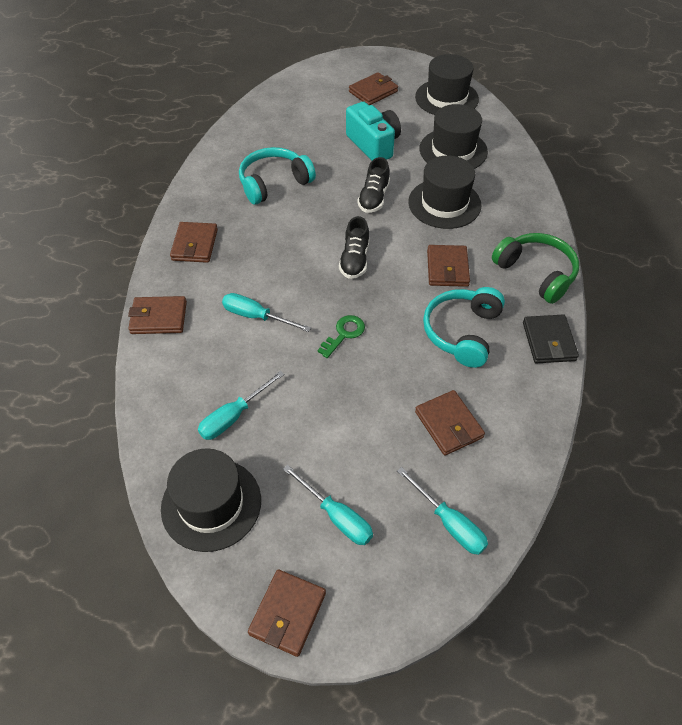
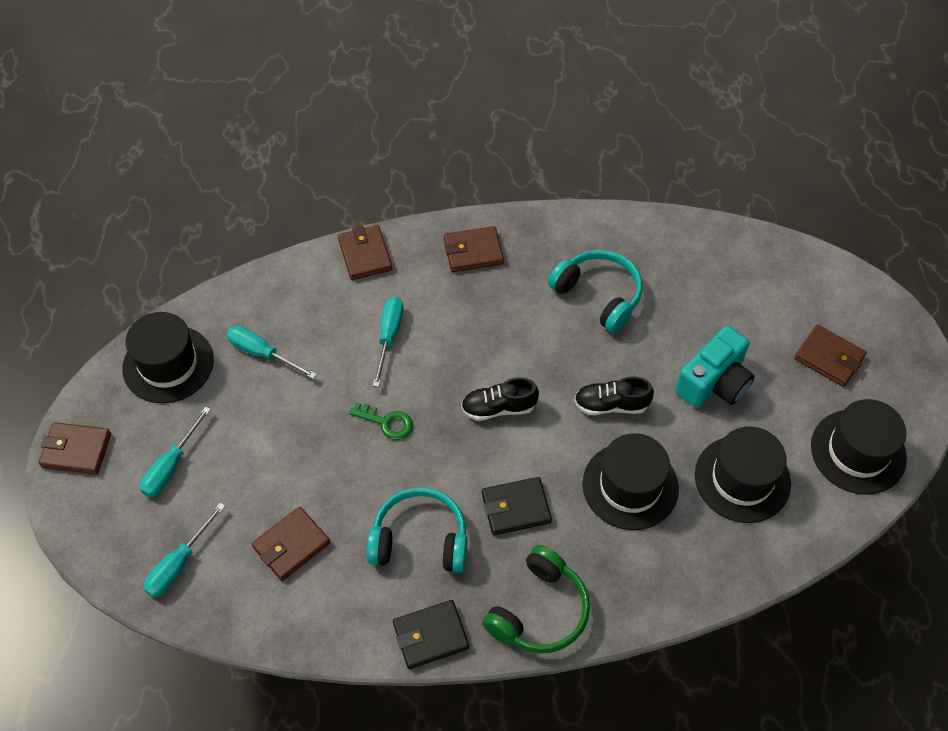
camera: 75 degrees right, 5 degrees up
(447, 268) = (516, 508): brown wallet -> black wallet

